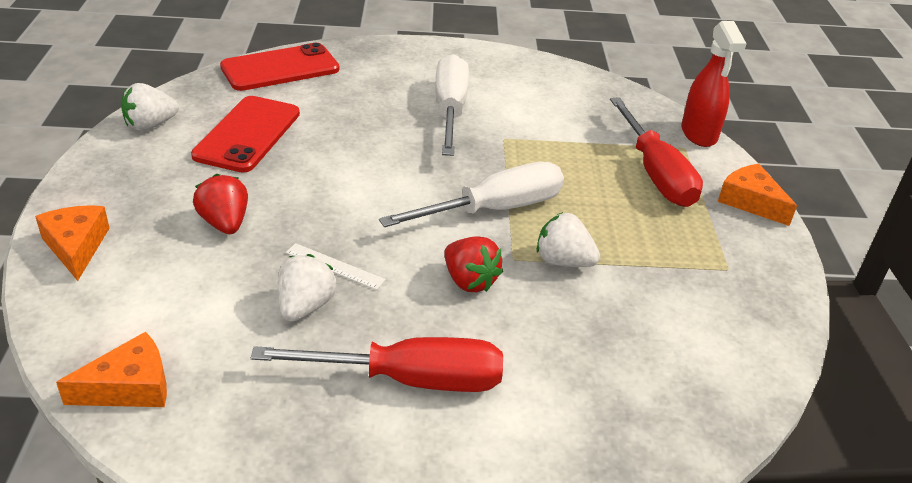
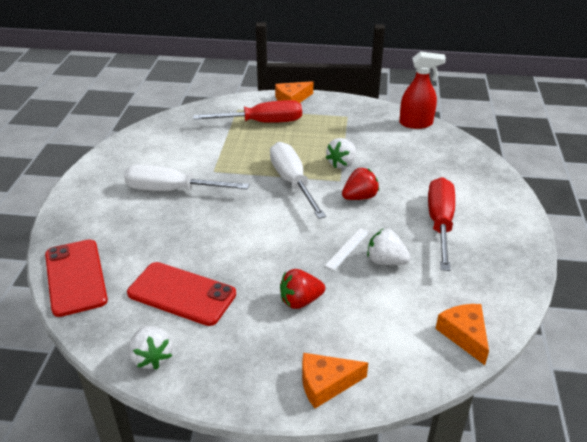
camera: 80 degrees left, 0 degrees up
(699, 134) = (224, 102): red spray bottle -> red spray bottle (416, 123)

